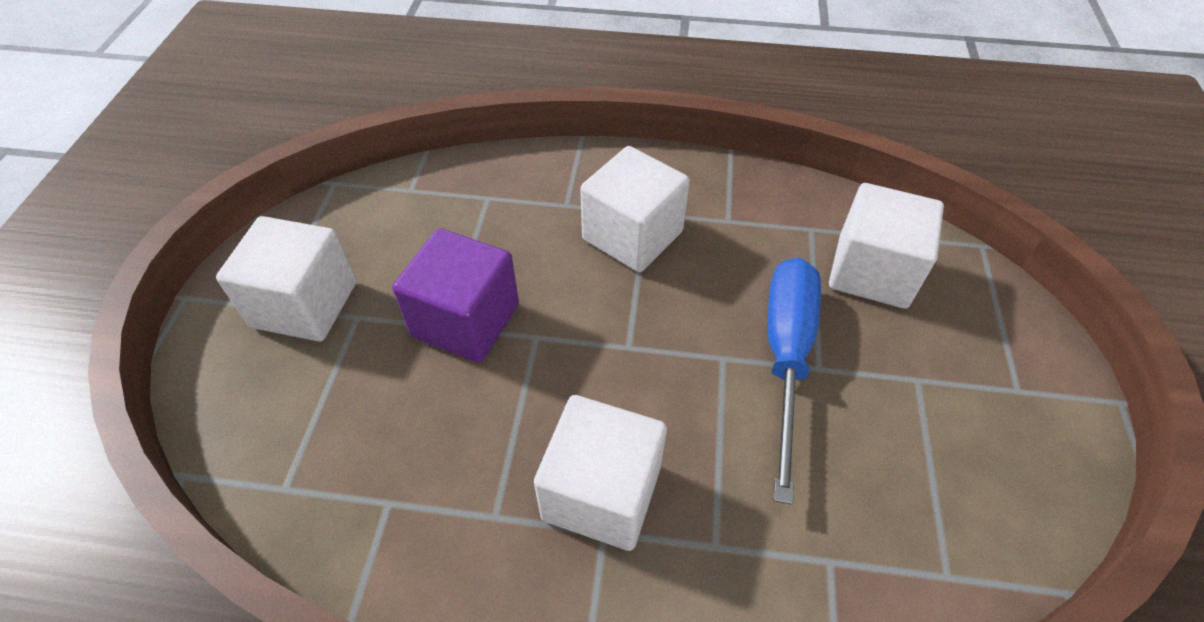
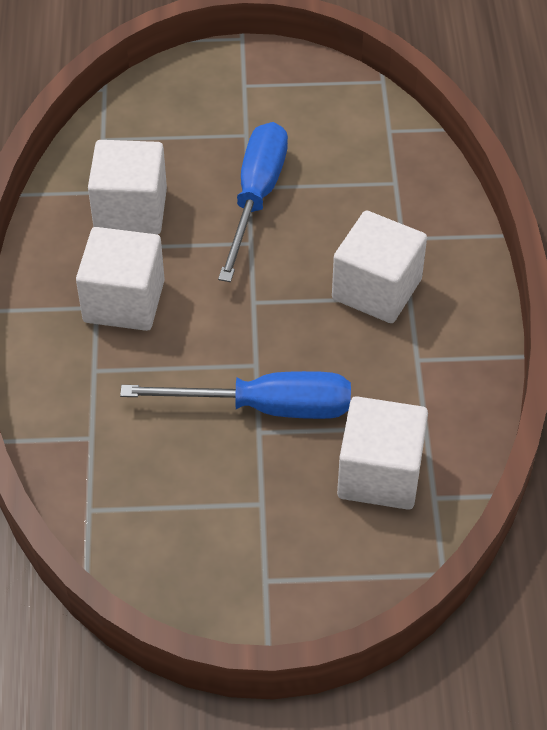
camera: 80 degrees right, 0 degrees up
(305, 304) = (250, 103): white cube -> white cube (130, 210)
(466, 320) = (256, 197): purple cube -> blue screwdriver

